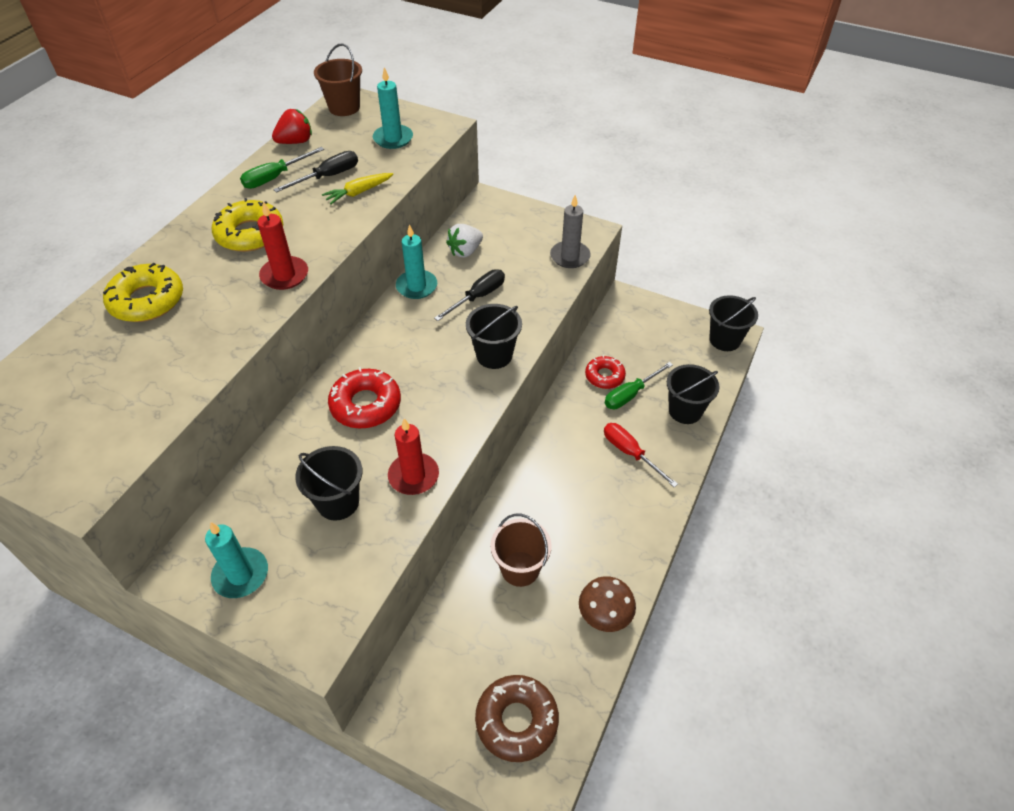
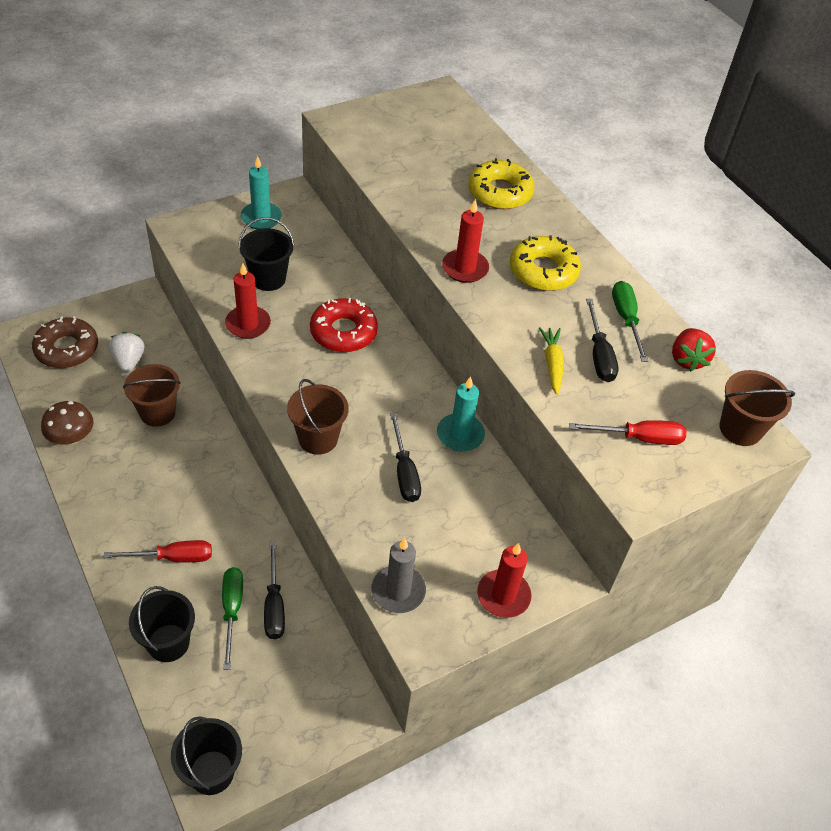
camera: 120 degrees right, 0 degrees up
(393, 139) = (639, 438): turquoise candle -> red screwdriver
(465, 251) = (483, 502): white strawberry -> white strawberry (129, 361)
(494, 355) = (318, 438): black bucket -> brown bucket
(525, 216) = (503, 595): none -> red candle
(604, 376) = (274, 605): red donut -> black screwdriver

